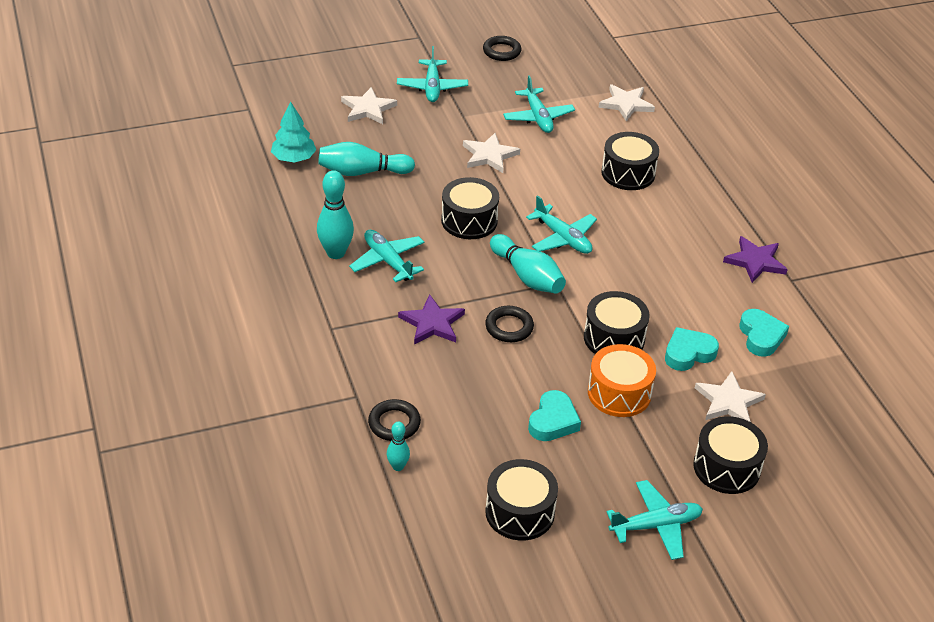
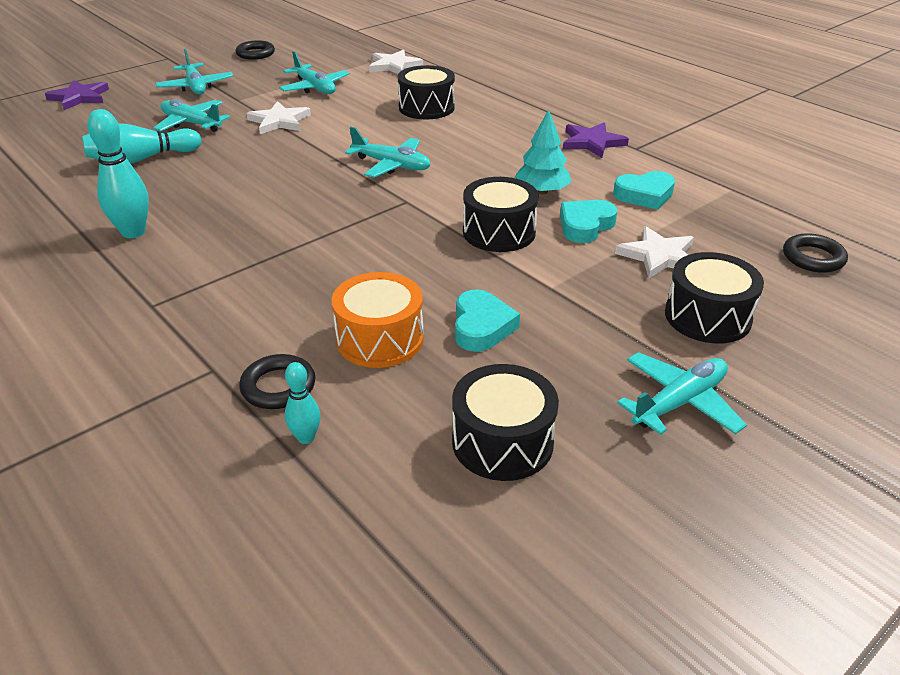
camera: 20 degrees left, 5 degrees down
(293, 158) = (55, 164): turquoise tree -> turquoise tree (541, 191)
(368, 109) = (131, 112): white star -> none
(388, 261) = (202, 225): turquoise plane -> turquoise plane (191, 124)
(432, 323) = (282, 269): purple star -> purple star (79, 97)
(469, 221) = (282, 173): black drum -> none
(509, 327) = (376, 251): black ring -> black ring (813, 258)
(527, 276) = (371, 203): turquoise bowling pin -> none
(619, 393) = (538, 279): orange drum -> orange drum (380, 339)
(761, 336) = (644, 195): turquoise heart -> turquoise heart turned 105 degrees clockwise

